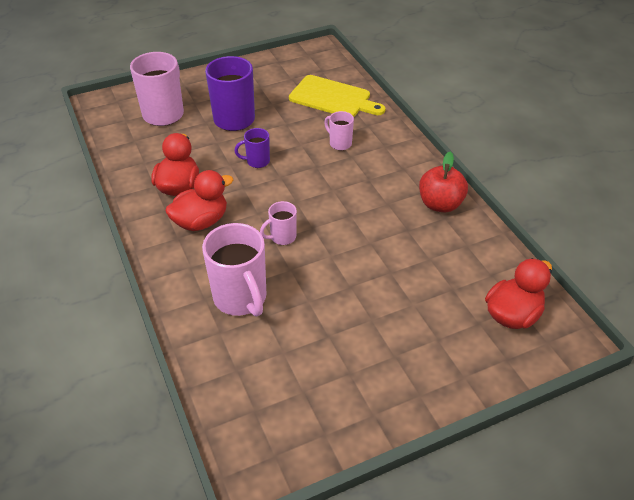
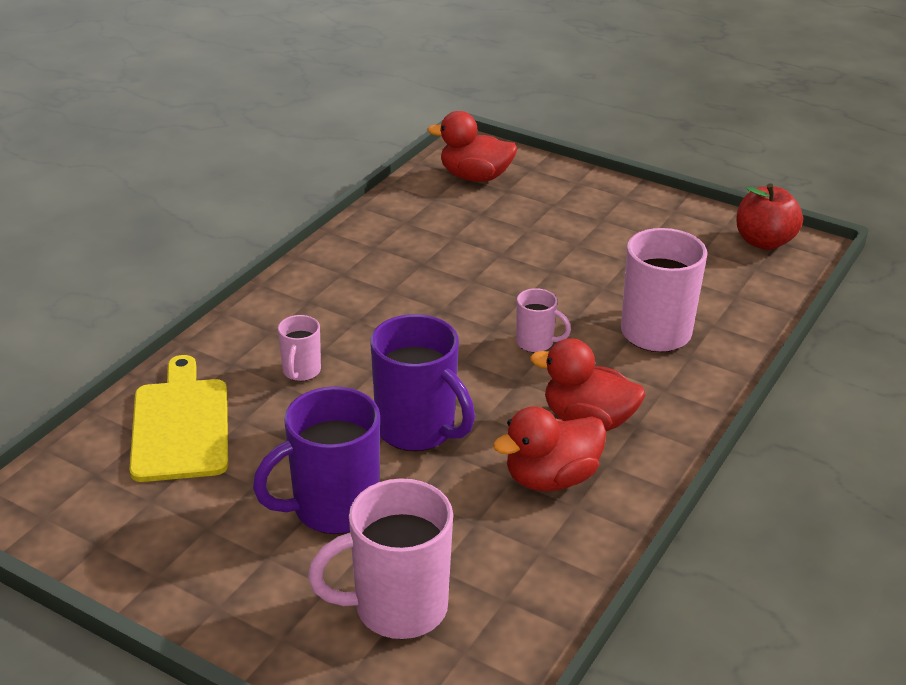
camera: 125 degrees left, 10 degrees down
(257, 161) = (418, 430): purple mug -> purple mug, size x1.94
(440, 204) = (353, 255): red apple -> red apple (764, 242)

